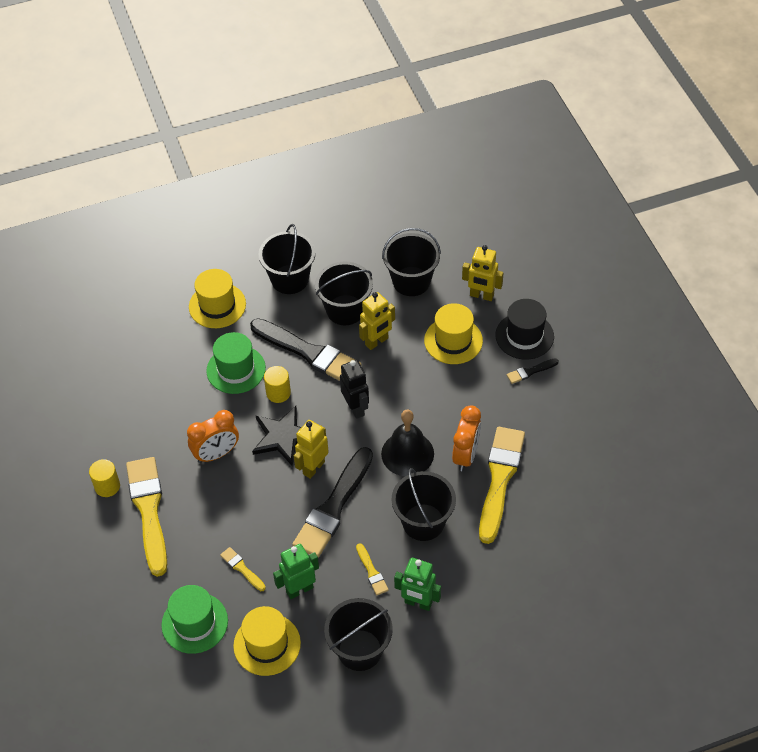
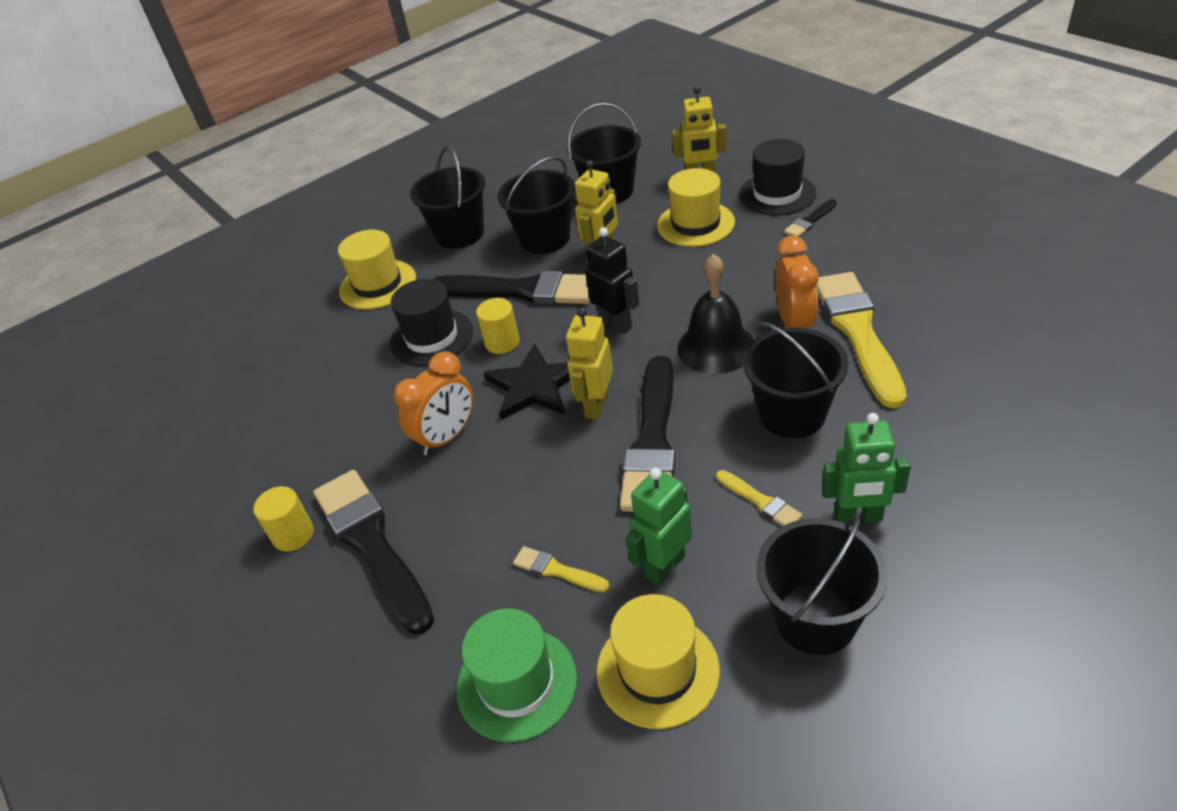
camera: 15 degrees left, 10 degrees down
(149, 510) = (372, 544): yellow brush -> black brush
(236, 369) = (432, 337): green hat -> black hat

